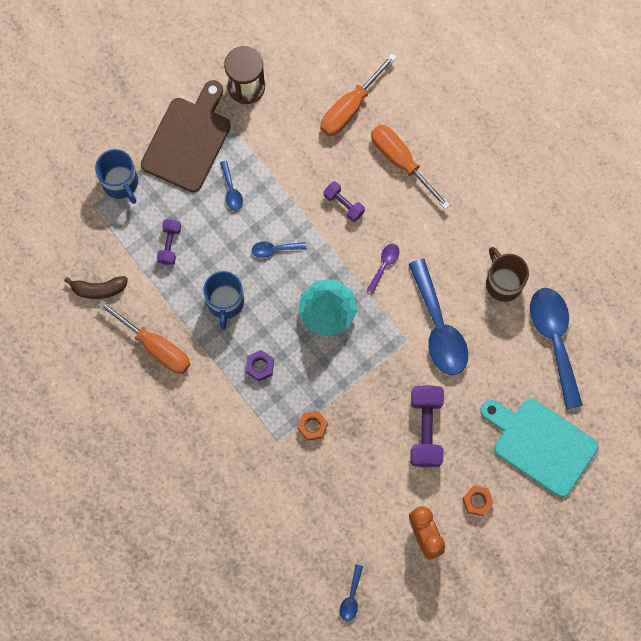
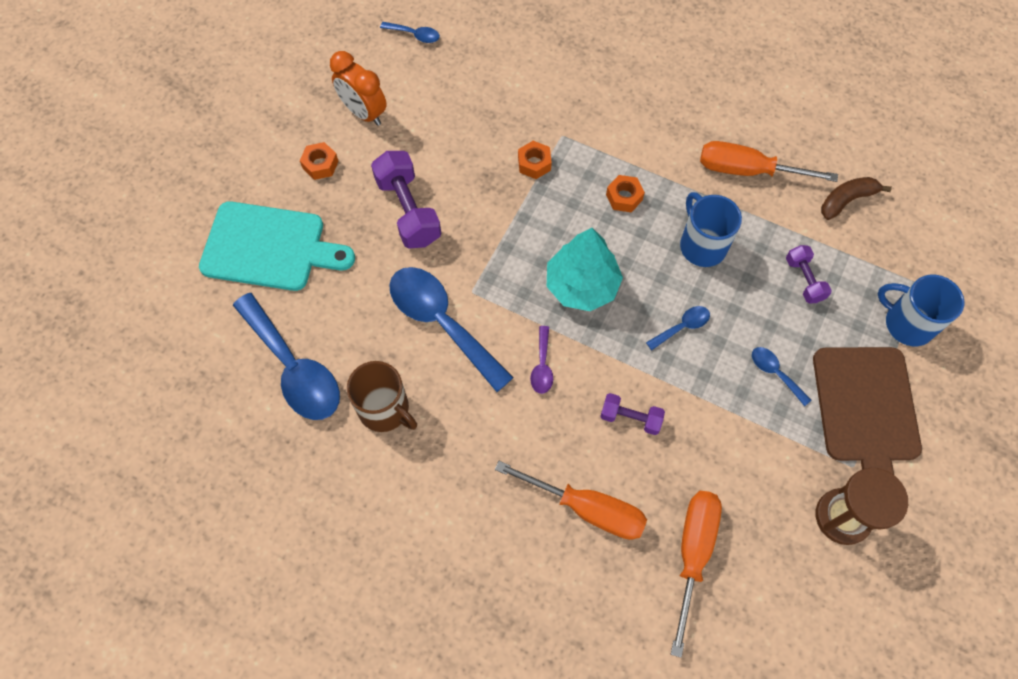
camera: 155 degrees right, 10 degrees down
(260, 366) = (624, 197): purple nut -> orange nut
(351, 597) = (415, 35): blue spoon -> blue spoon turned 120 degrees clockwise

